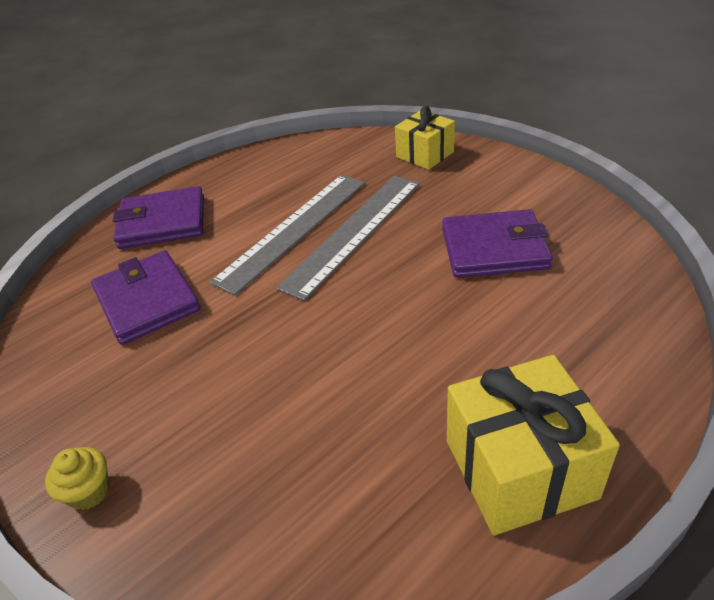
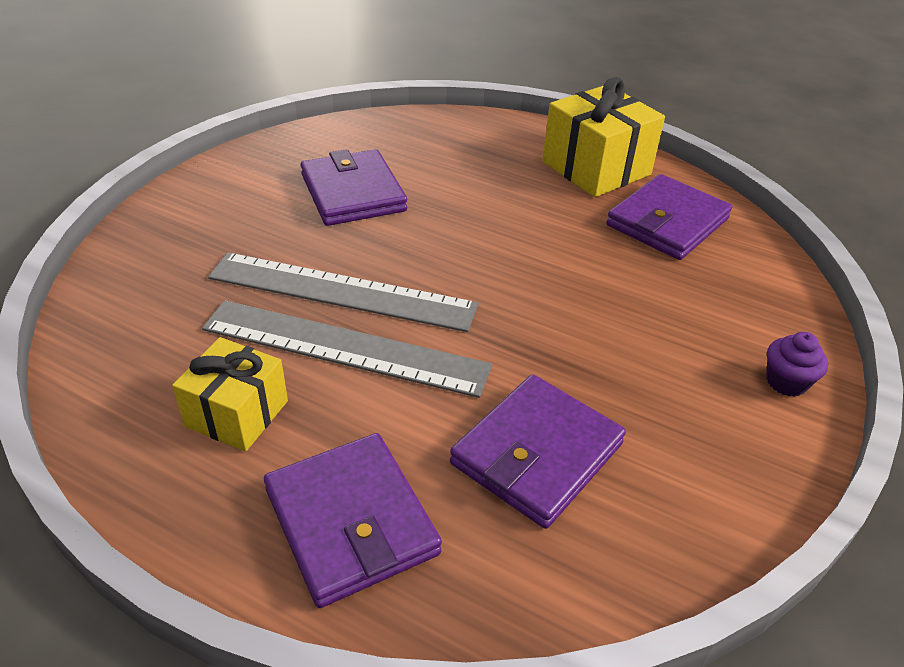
camera: 115 degrees left, 0 degrees up
(89, 491) = (786, 382): yellow cupcake -> purple cupcake
(372, 503) = (667, 222): none -> purple wallet
(425, 154) = (147, 260): yellow gift -> yellow gift (237, 413)

